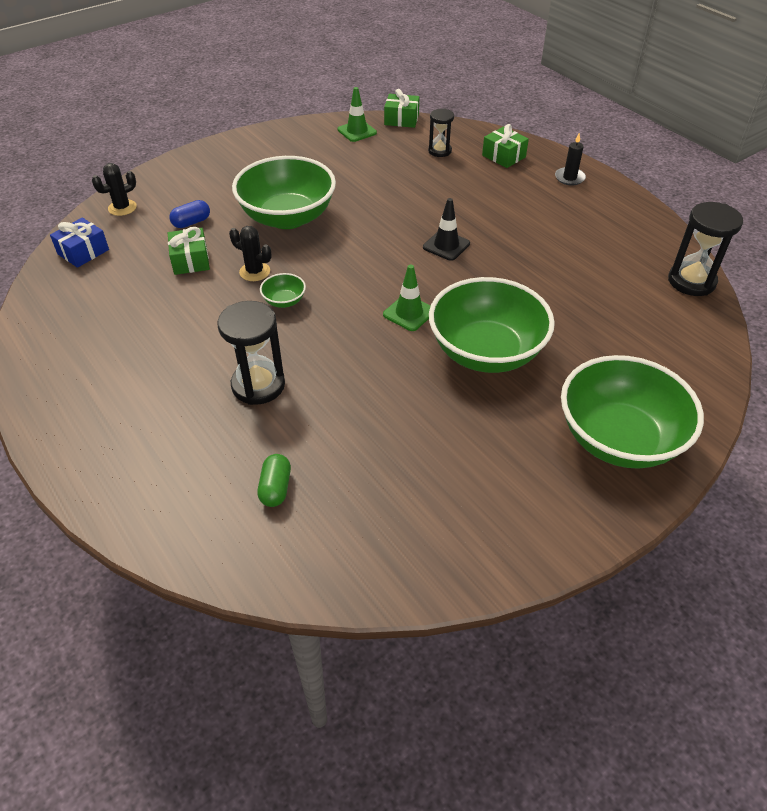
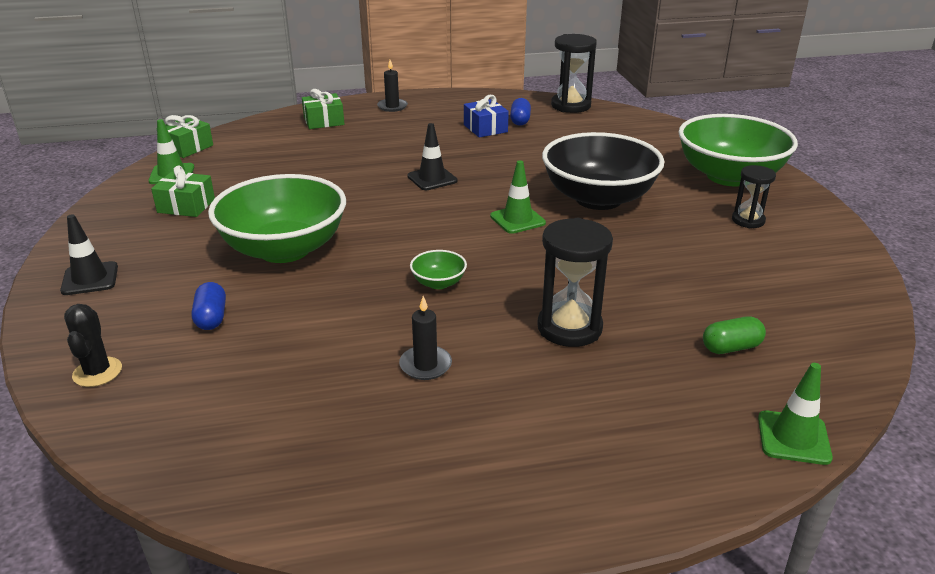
camera: 65 degrees left, 15 degrees down
(83, 252) = (166, 428): blue gift -> blue gift (485, 128)
(167, 544) = (793, 438): none -> green traffic cone
(180, 327) = (425, 365): none -> black candle
(190, 260) = (295, 333): green gift -> green gift (186, 206)
(210, 163) = (90, 279): none -> black traffic cone
(255, 272) = (366, 291): black cactus -> none
(275, 488) = (731, 347): green capsule -> green capsule turned 45 degrees counterclockwise
(439, 151) = (274, 144): black hourglass -> black hourglass (748, 220)
(486, 352) = (598, 199): green bowl -> black bowl
(615, 258) = (520, 121): none -> blue capsule

